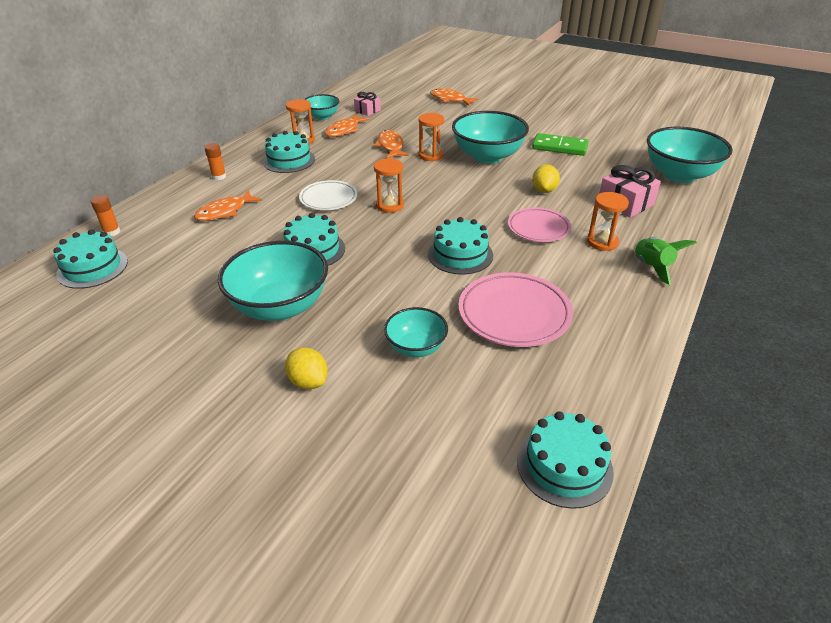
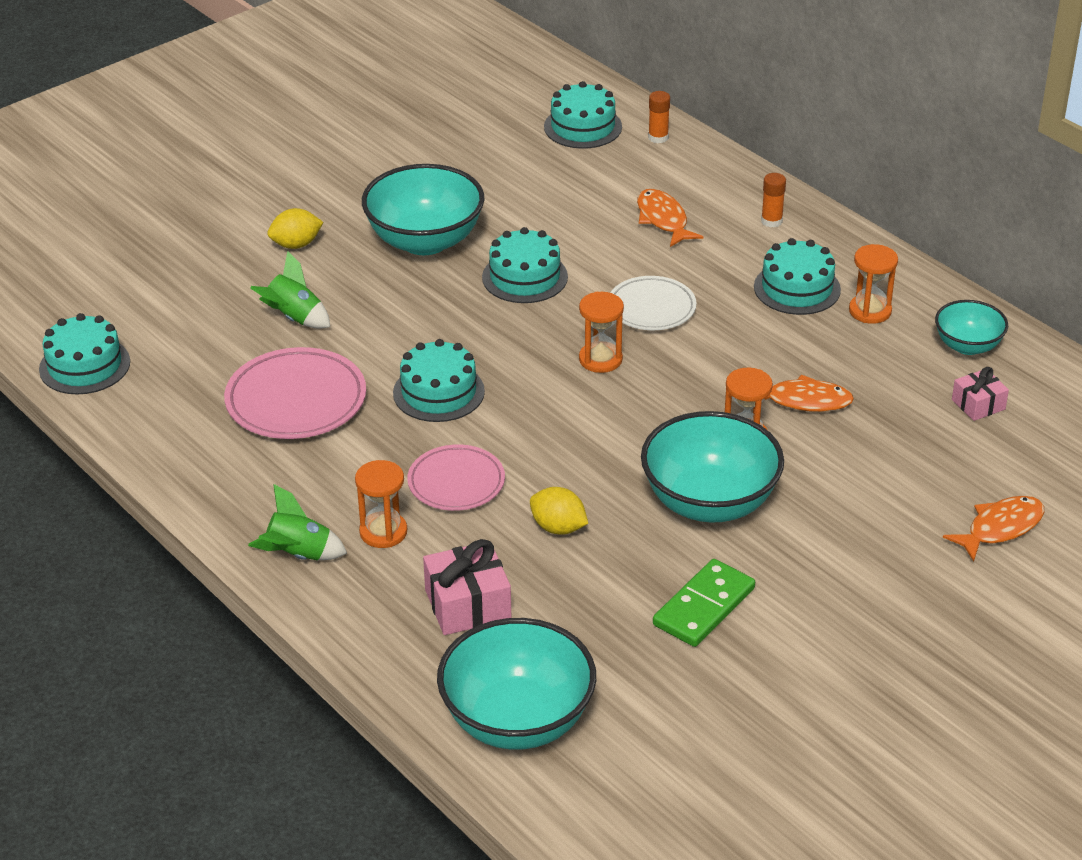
camera: 110 degrees right, 0 degrees up
(344, 130) = (893, 361): orange fish -> none
(416, 347) = (294, 318): turquoise bowl -> green rocket

